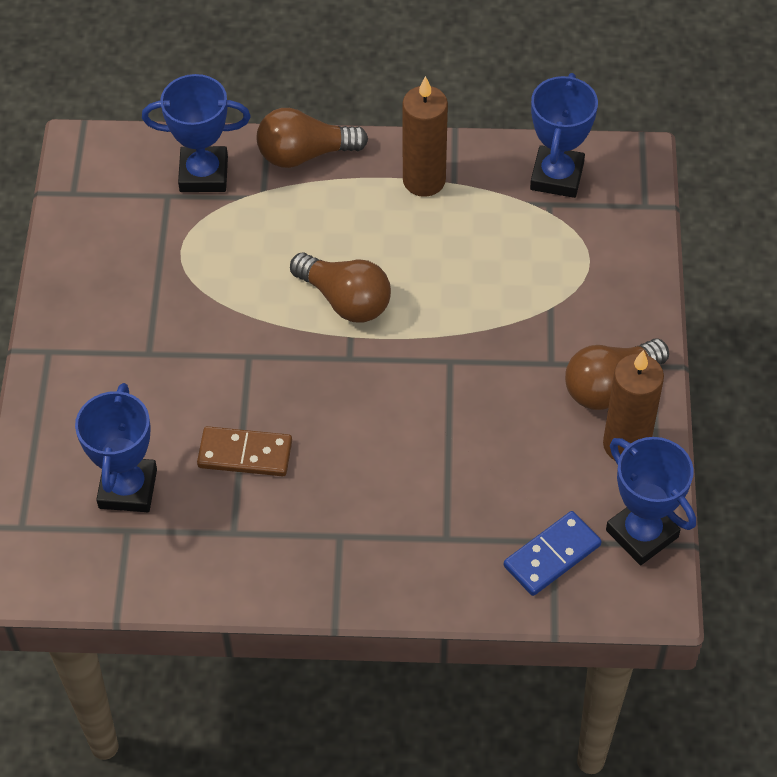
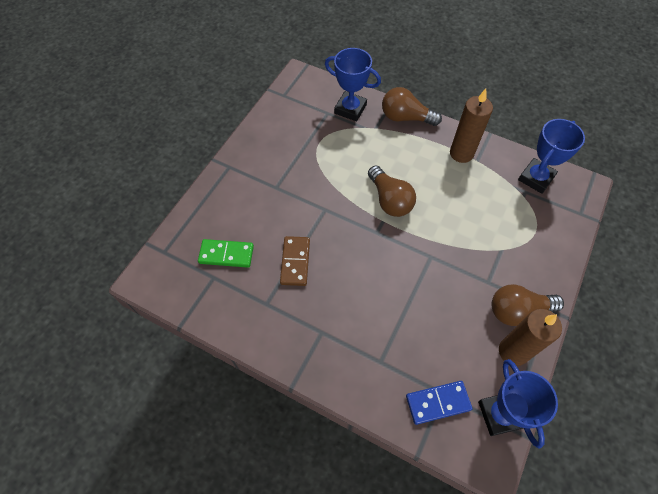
camera: 25 degrees right, 5 degrees up
(128, 488) = (226, 254): blue trophy -> green domino
(245, 454) = (295, 262): brown domino -> brown domino turned 60 degrees clockwise

